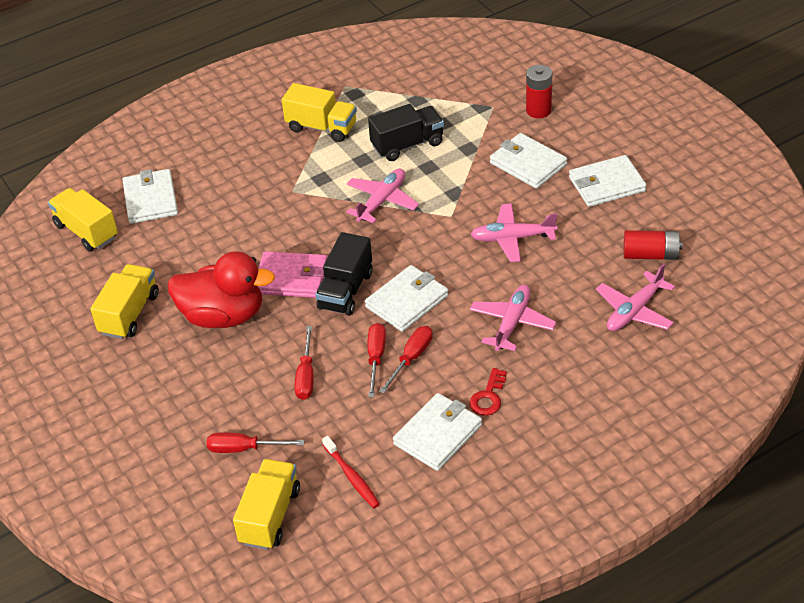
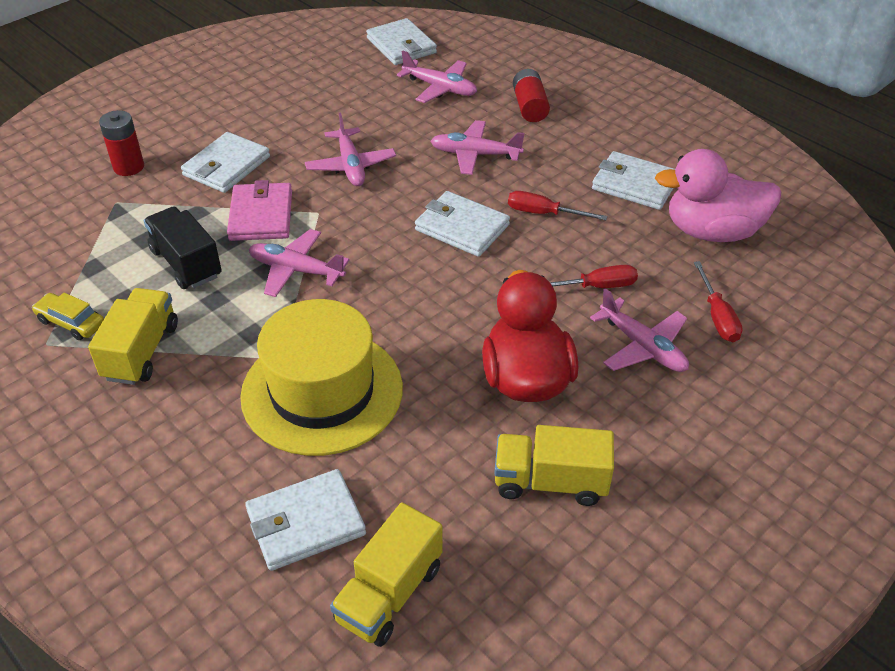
camera: 105 degrees left, 0 degrees up
(229, 390) = (642, 347): none -> pink plane
(253, 210) = (322, 391): none -> yellow hat
(270, 516) = (789, 280): yellow truck -> none
(291, 278) = (445, 327): pink wallet -> pink wallet (261, 215)
(345, 290) = (456, 277): black truck -> none
(352, 477) = (712, 231): red toothbrush -> pink duck
(361, 95) = (71, 322): none -> yellow car
(376, 358) = (551, 238): red screwdriver -> none
(488, 397) = (575, 159): red key -> none
(606, 184) = (261, 113): white wallet -> white wallet (401, 46)
(650, 255) = (363, 83): red battery -> red battery (529, 107)

